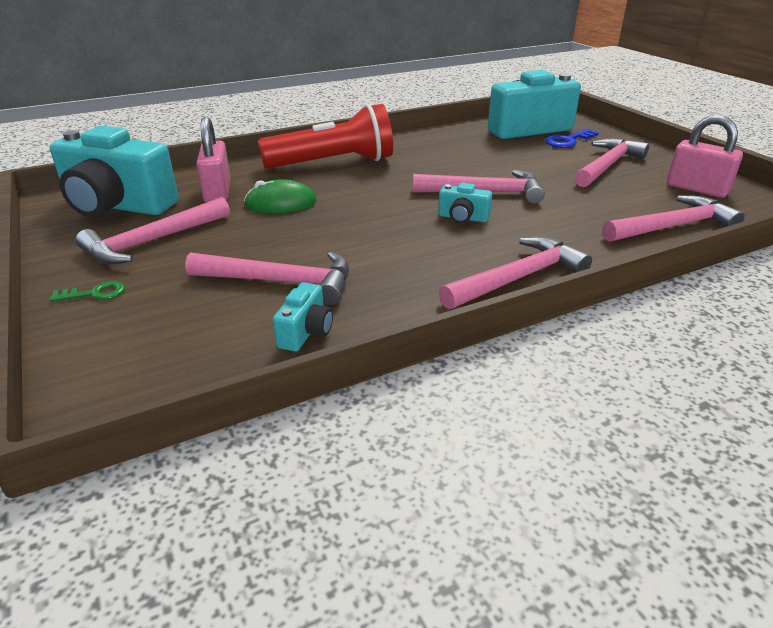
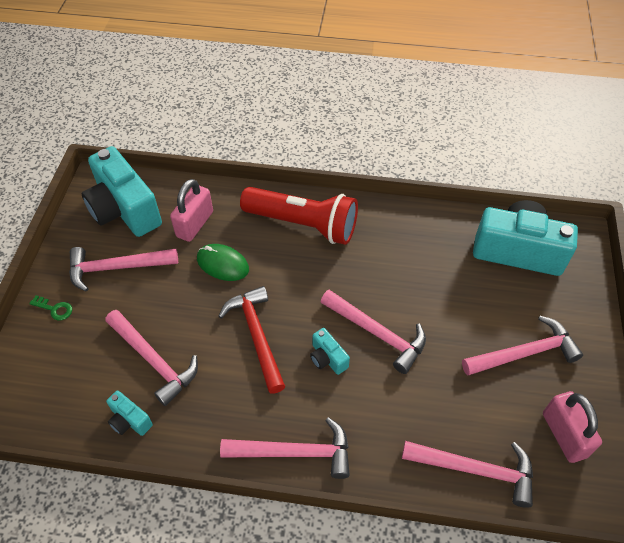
camera: 35 degrees right, 20 degrees up
(306, 332) = (129, 420): turquoise camera -> turquoise camera turned 75 degrees clockwise
(376, 229) = (257, 336): none -> red hammer
(568, 141) = (535, 292): blue key -> none

